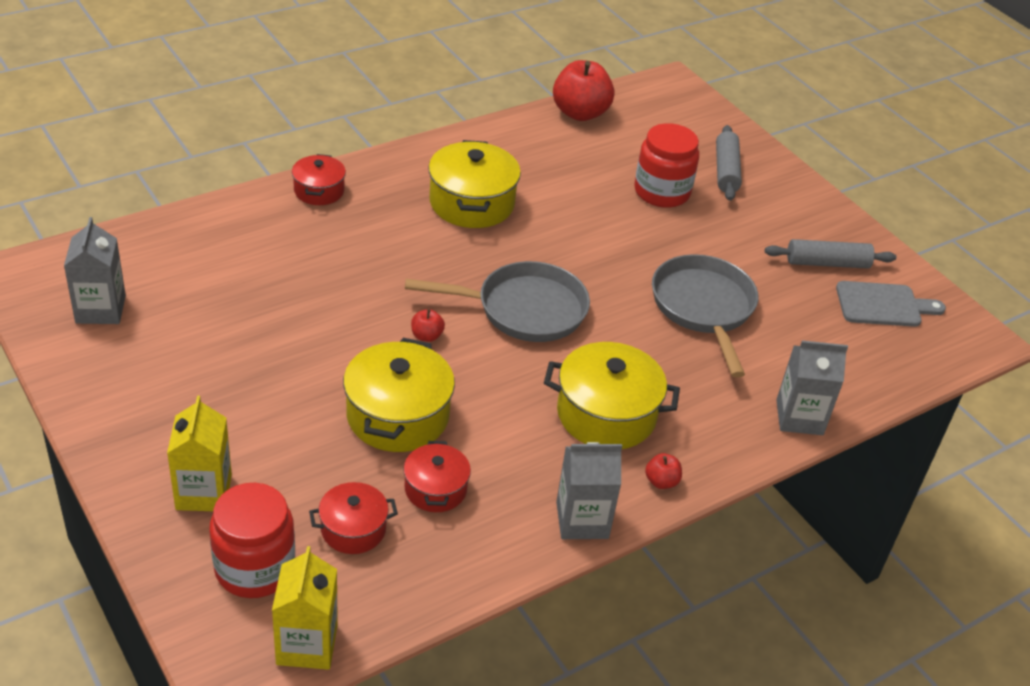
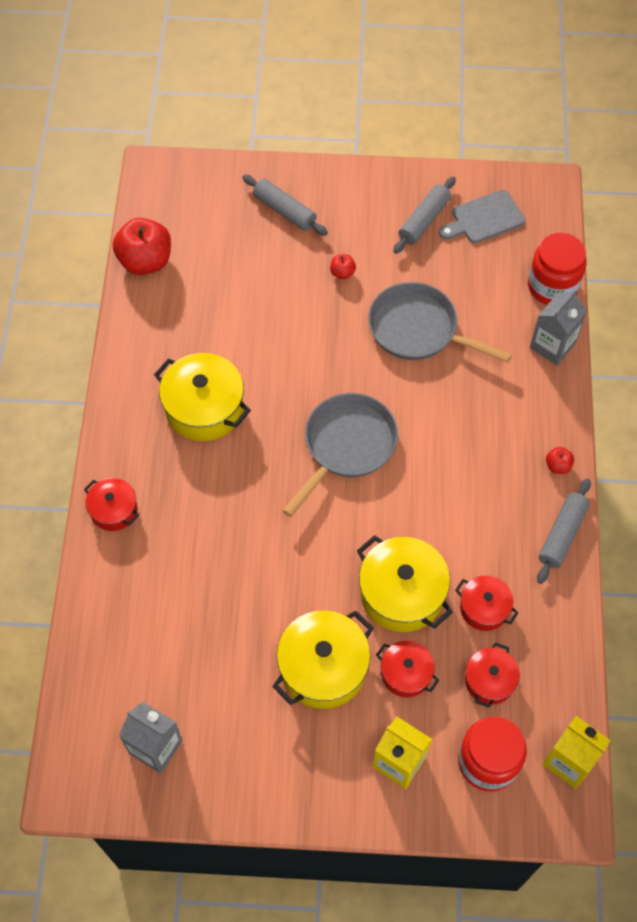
camera: 50 degrees left, 20 degrees up
(309, 456) = (406, 673): none -> red pot
(426, 336) = (333, 528): red apple -> red apple (342, 273)
(582, 520) = (562, 534): grey carton -> grey rolling pin
(606, 414) = (480, 459): yellow pot -> yellow pot (323, 668)
(661, 192) = (279, 270): red jar -> red jar (552, 286)
(883, 305) = (484, 218): grey cutting board -> grey cutting board turned 150 degrees counterclockwise

